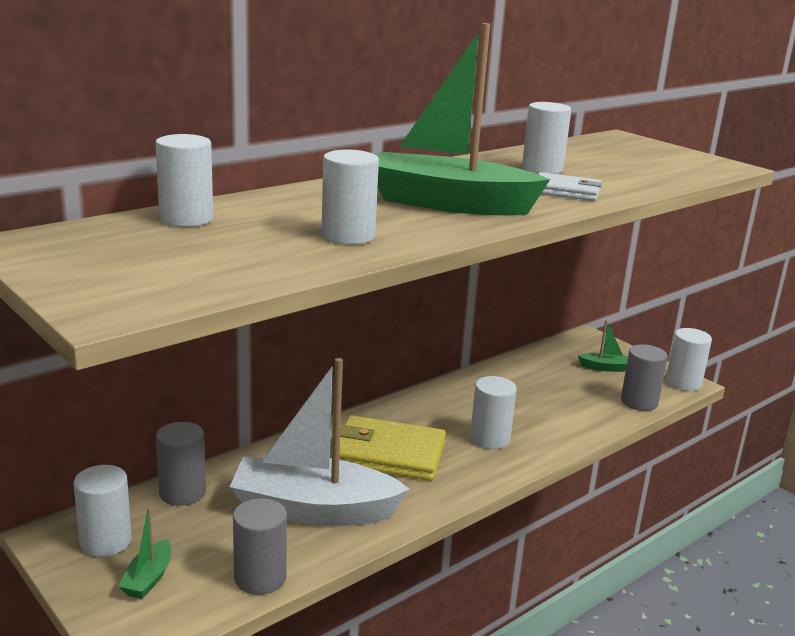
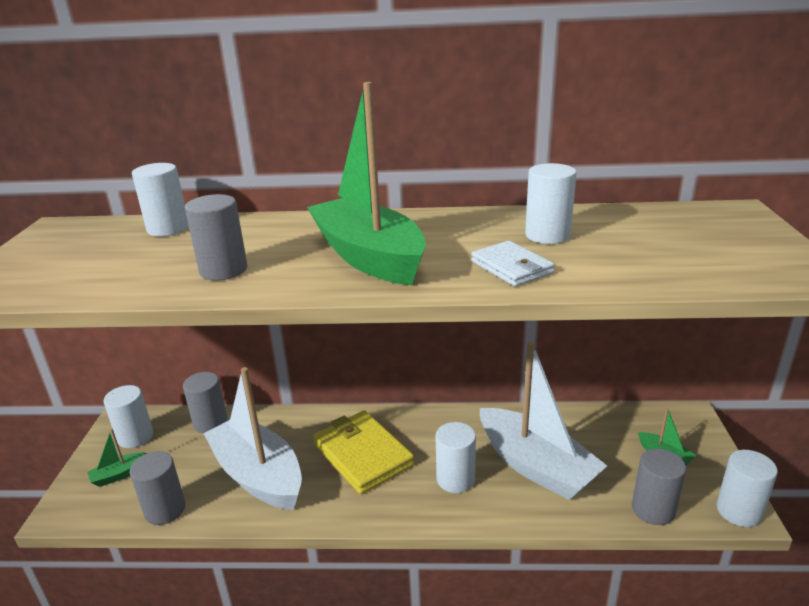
camera: 45 degrees right, 5 degrees up
(348, 236) = (223, 270): white cylinder -> grey cylinder
(534, 406) = (536, 466): none -> white boat

